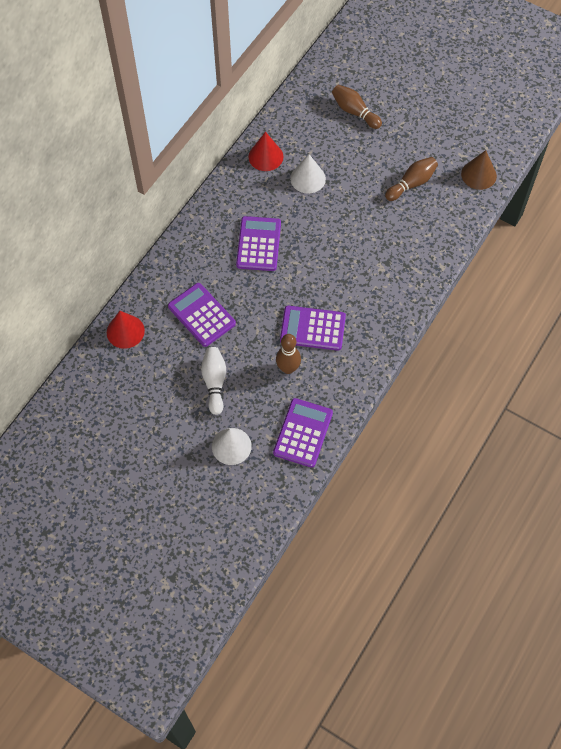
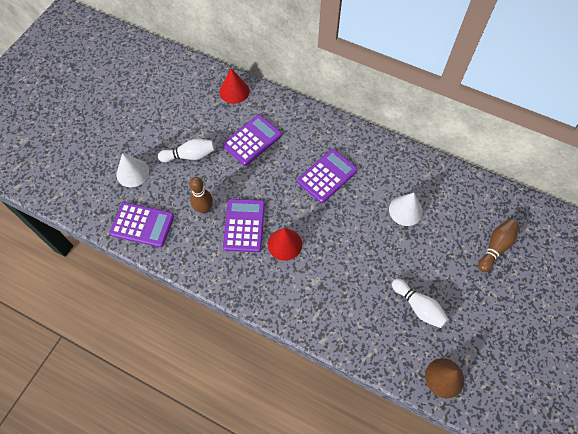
camera: 85 degrees right, 0 degrees up
(258, 244) = (327, 176): purple calculator -> purple calculator turned 45 degrees counterclockwise
(265, 156) = (423, 173): red cone -> red cone (284, 244)
(412, 184) = (418, 307): brown bowling pin -> white bowling pin

